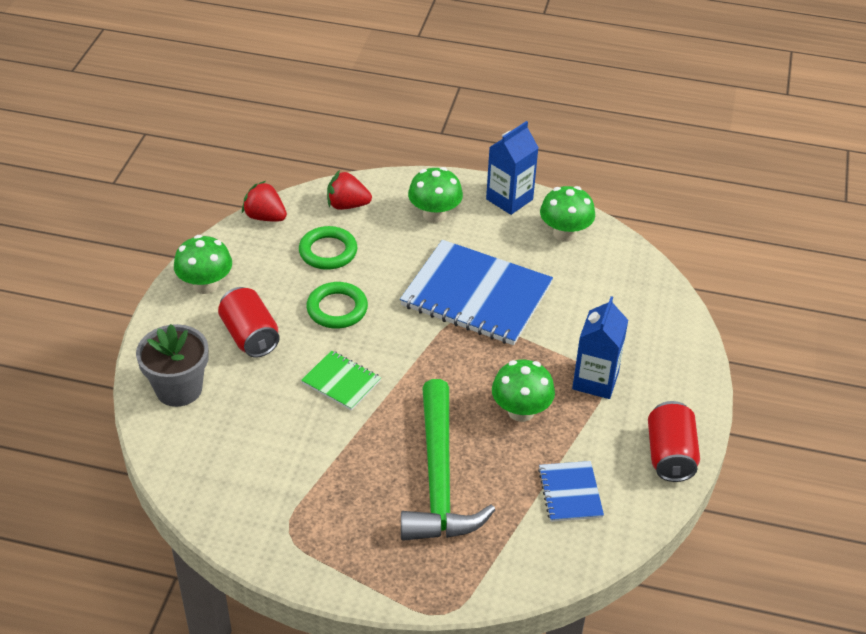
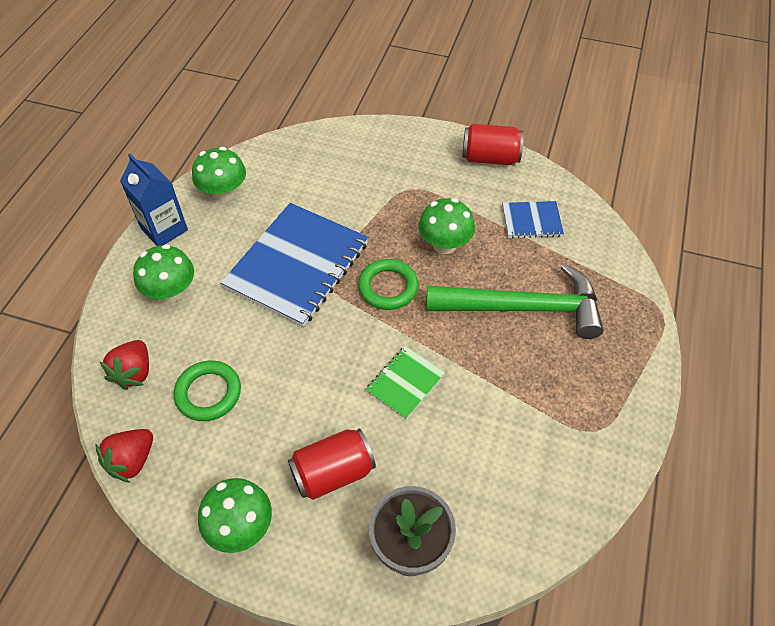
camera: 85 degrees left, 10 degrees up
(337, 309) = (300, 385): green ring -> green ring (388, 287)
(595, 381) = (411, 192): blue carton -> none

